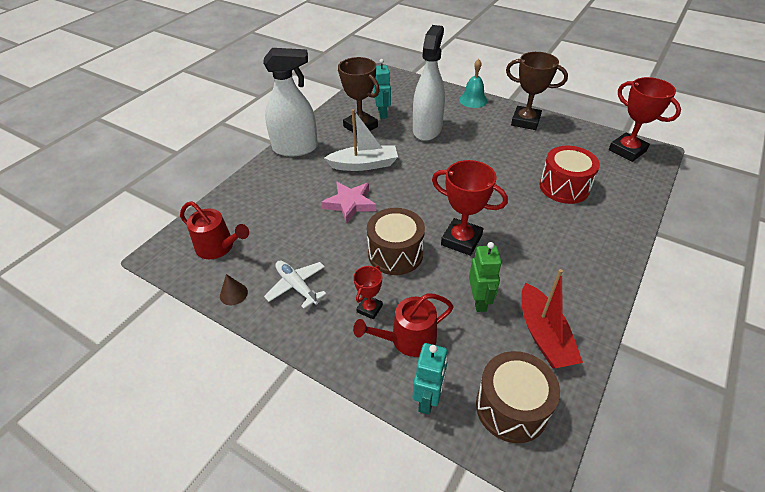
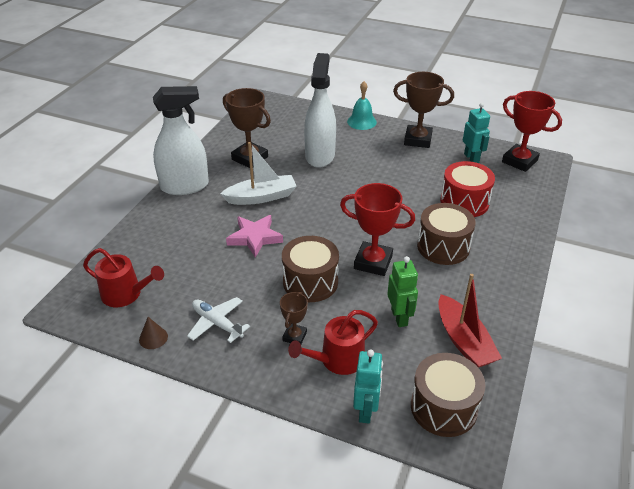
camera: 10 degrees left, 5 degrees down
(369, 309) = (294, 336): red trophy -> brown trophy
(382, 114) = (270, 143): turquoise robot -> turquoise robot (471, 158)
(536, 231) = (443, 247): none -> brown drum

